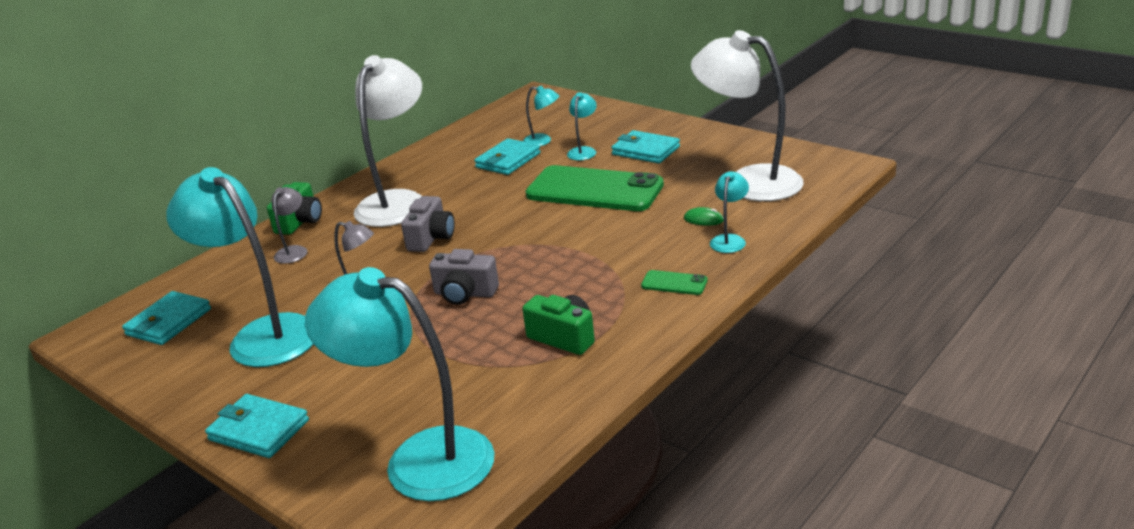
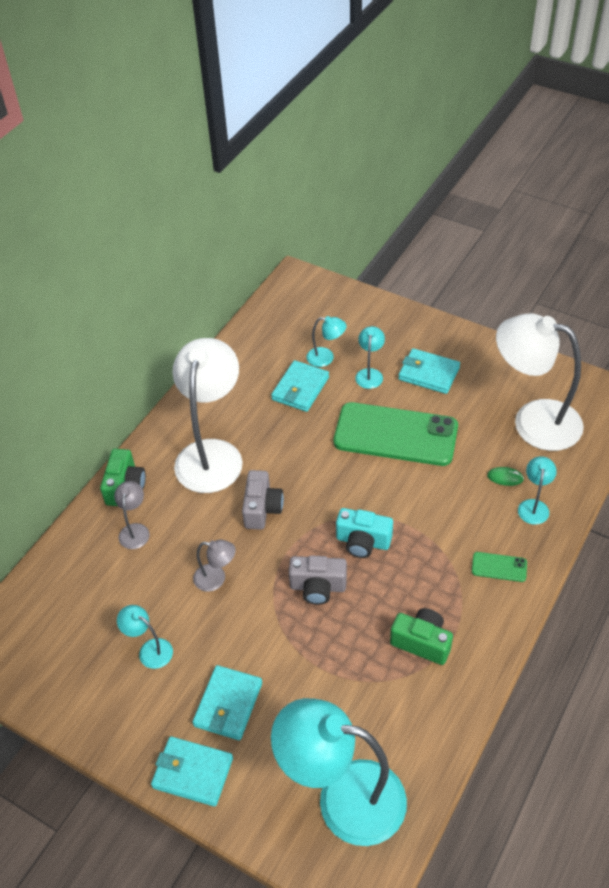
camera: 10 degrees left, 20 degrees up
(168, 322) = (52, 636): turquoise wallet -> turquoise wallet (228, 704)
(263, 334) = (150, 650): turquoise lamp -> turquoise lamp, size x0.43
(528, 262) = (363, 542): none -> turquoise camera

